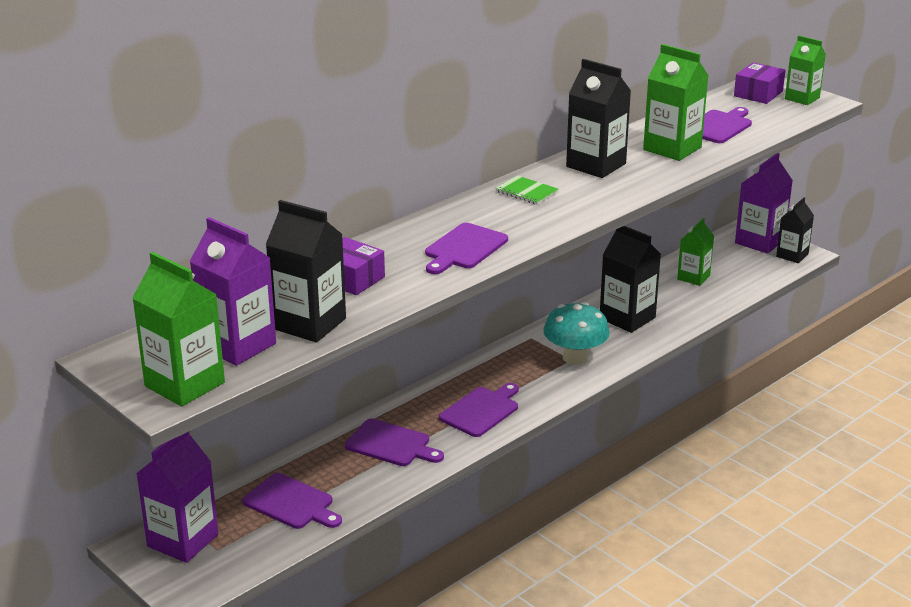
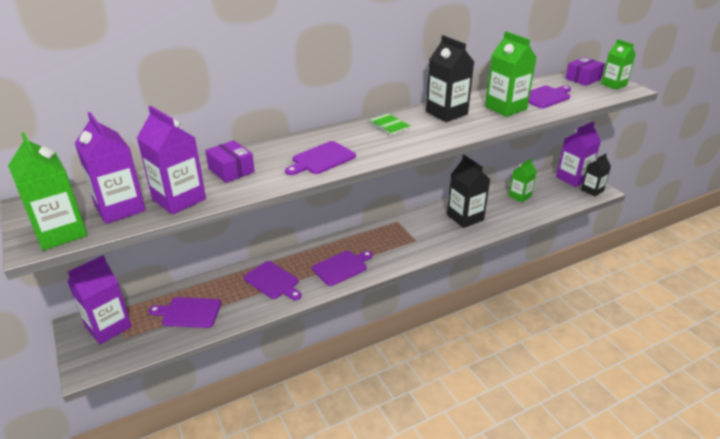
camera: 15 degrees right, 5 degrees up
(291, 503) = (189, 312): purple cutting board -> purple cutting board turned 135 degrees clockwise
(309, 324) = (179, 199): black carton -> purple carton
(575, 358) = (419, 239): turquoise mushroom -> none

